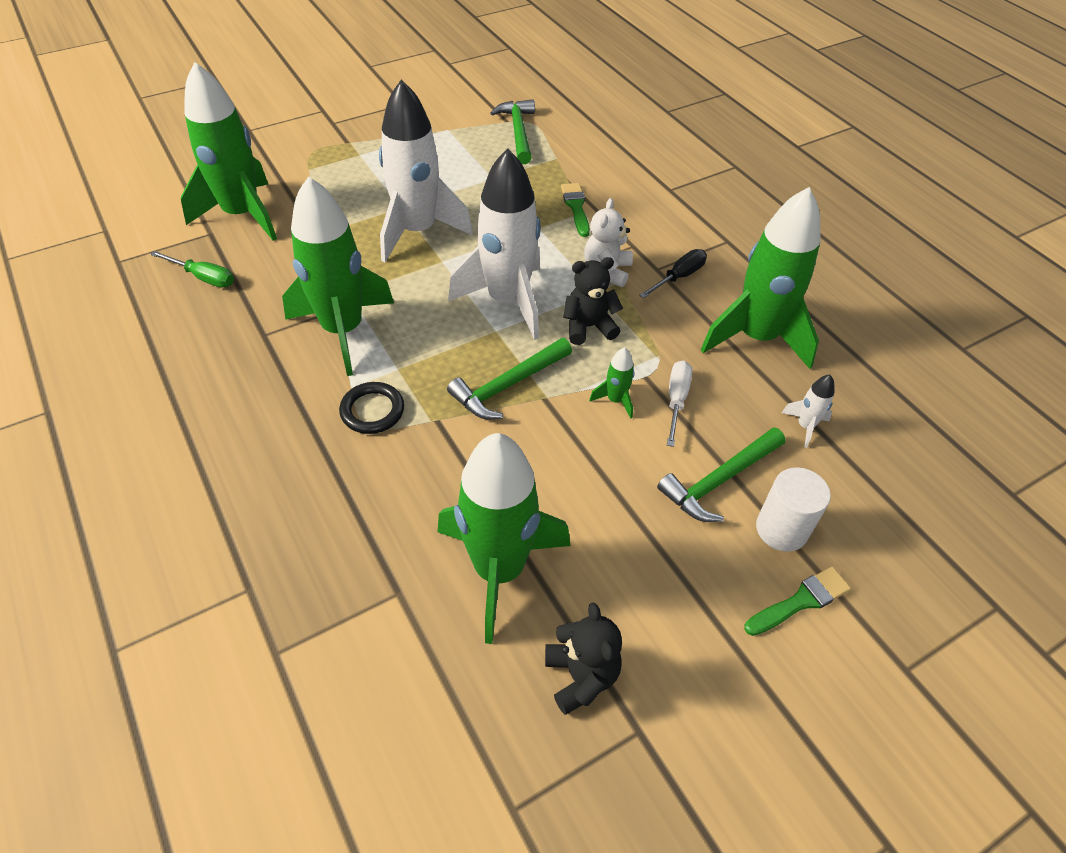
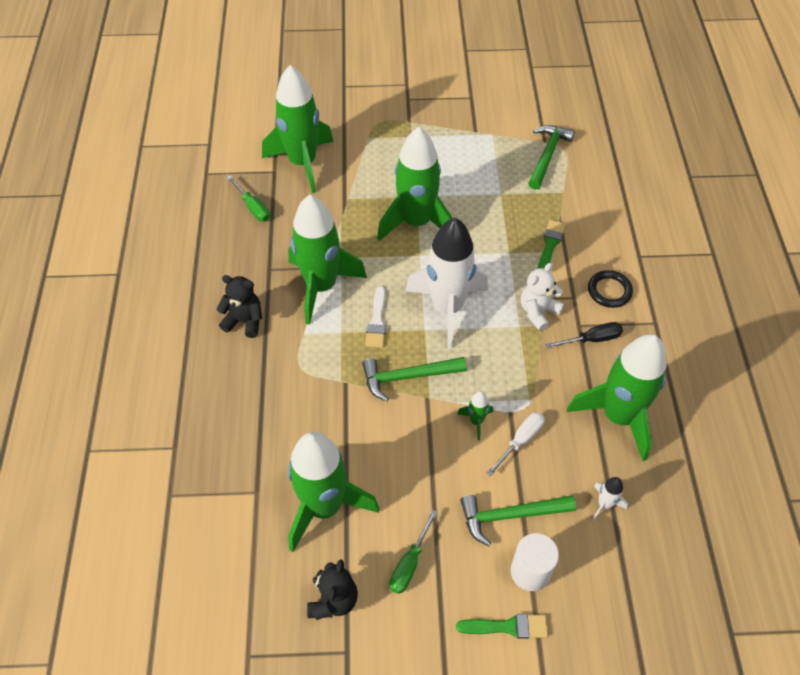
camera: 30 degrees right, 5 degrees up
(372, 411) = (308, 357): black ring -> black ring (609, 291)
(417, 231) = (416, 222): white rocket -> green rocket
(434, 342) = (377, 321): none -> white brush
(588, 327) = (494, 354): black teddy bear -> black teddy bear (244, 321)
(645, 586) = (409, 563): none -> green screwdriver

